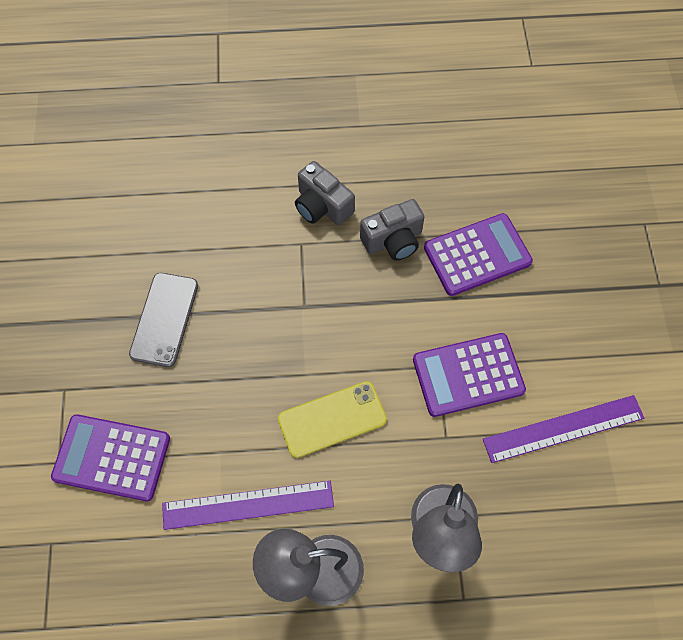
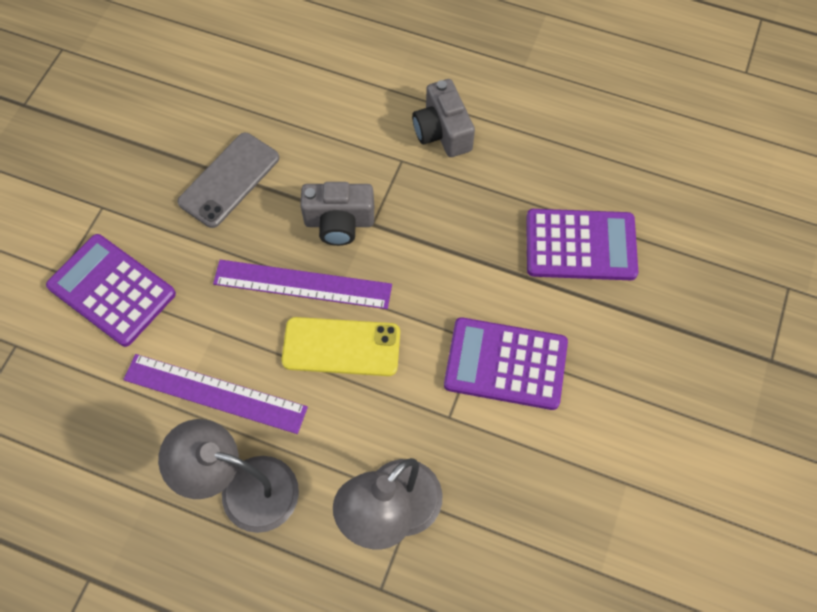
camera: 25 degrees right, 0 degrees up
(393, 240) = (498, 195): grey camera -> grey camera (339, 222)
(563, 428) = (580, 464): purple ruler -> purple ruler (302, 284)

